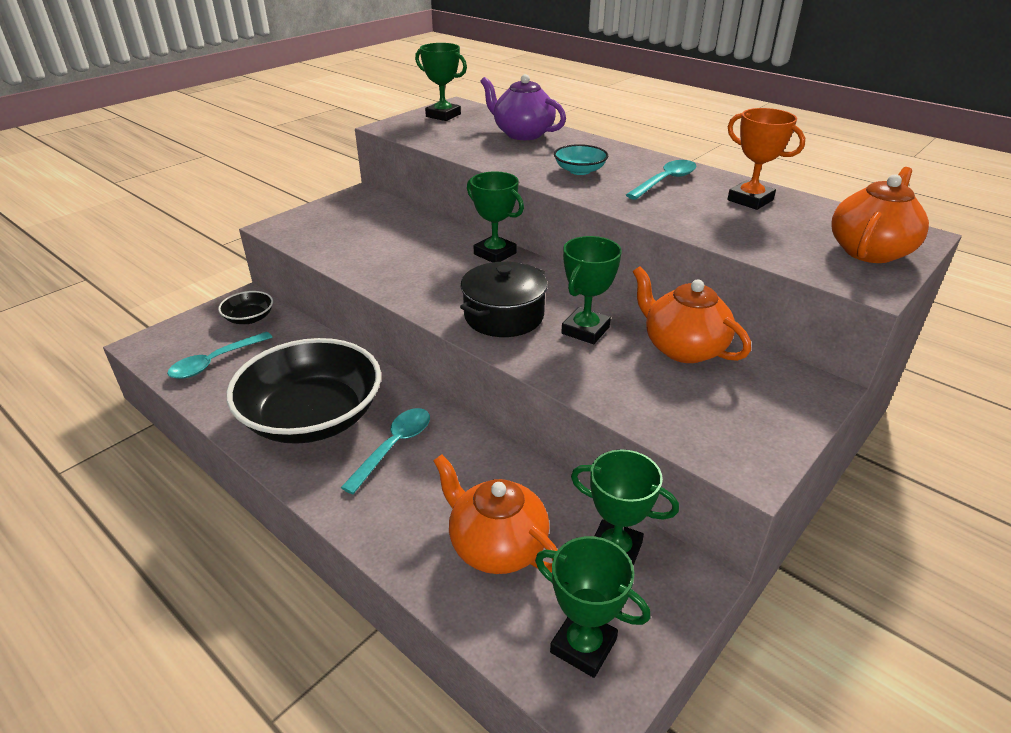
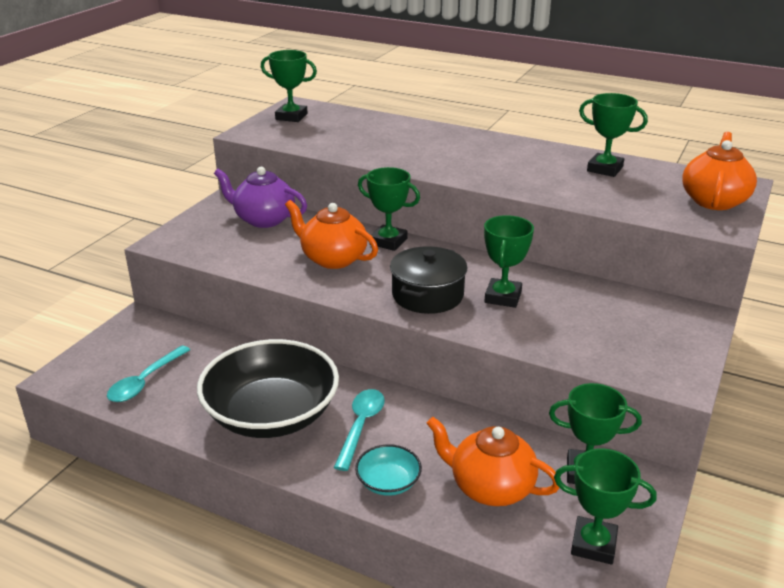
camera: 15 degrees left, 5 degrees down
(249, 318) = (154, 336): black bowl -> none
(522, 134) = (378, 128): purple teapot -> purple teapot (263, 219)
(579, 170) = (450, 158): turquoise bowl -> turquoise bowl (388, 482)
(665, 181) = (528, 160): turquoise spoon -> none
(683, 348) = (588, 299): orange teapot -> orange teapot (333, 259)
(750, 200) = (605, 169): orange trophy -> green trophy

